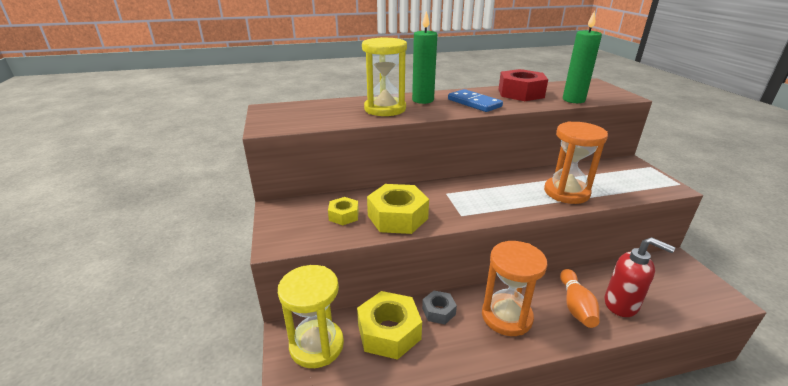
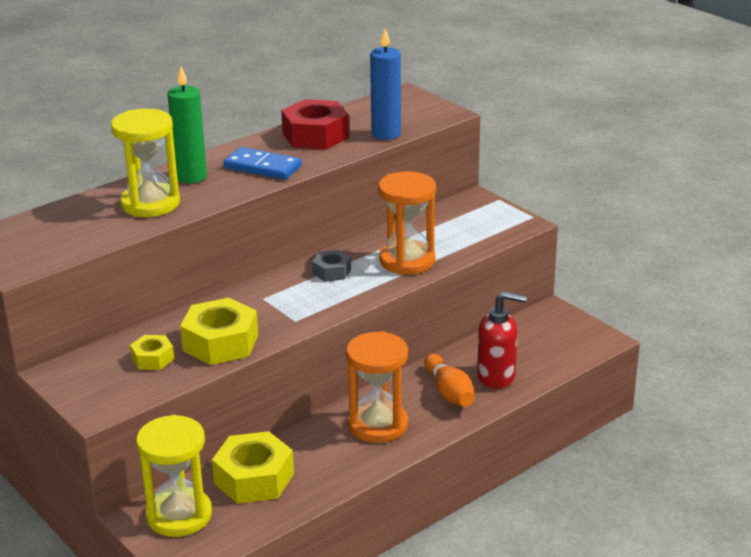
camera: 25 degrees left, 0 degrees up
(438, 311) = (300, 443): grey nut -> grey nut (331, 272)
(573, 100) = (386, 134): green candle -> blue candle

